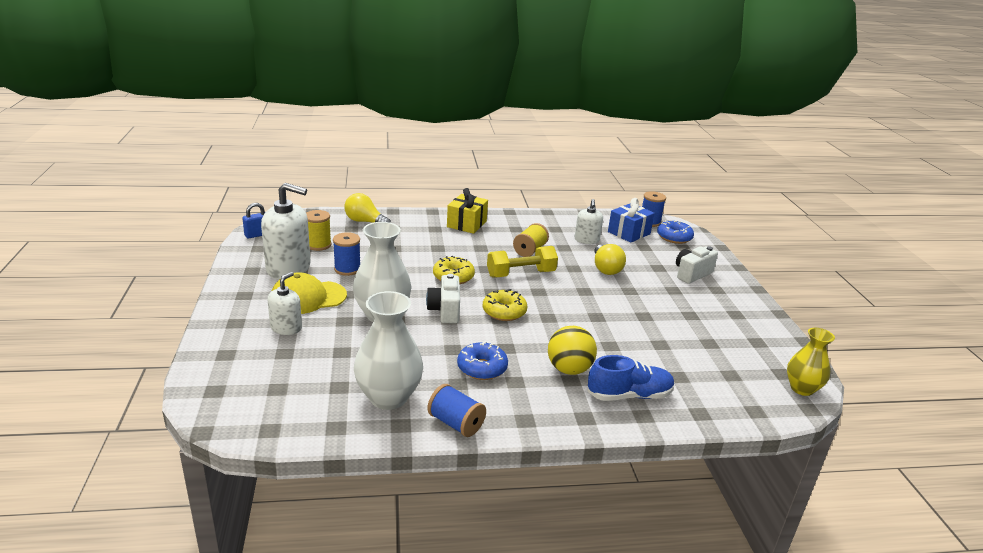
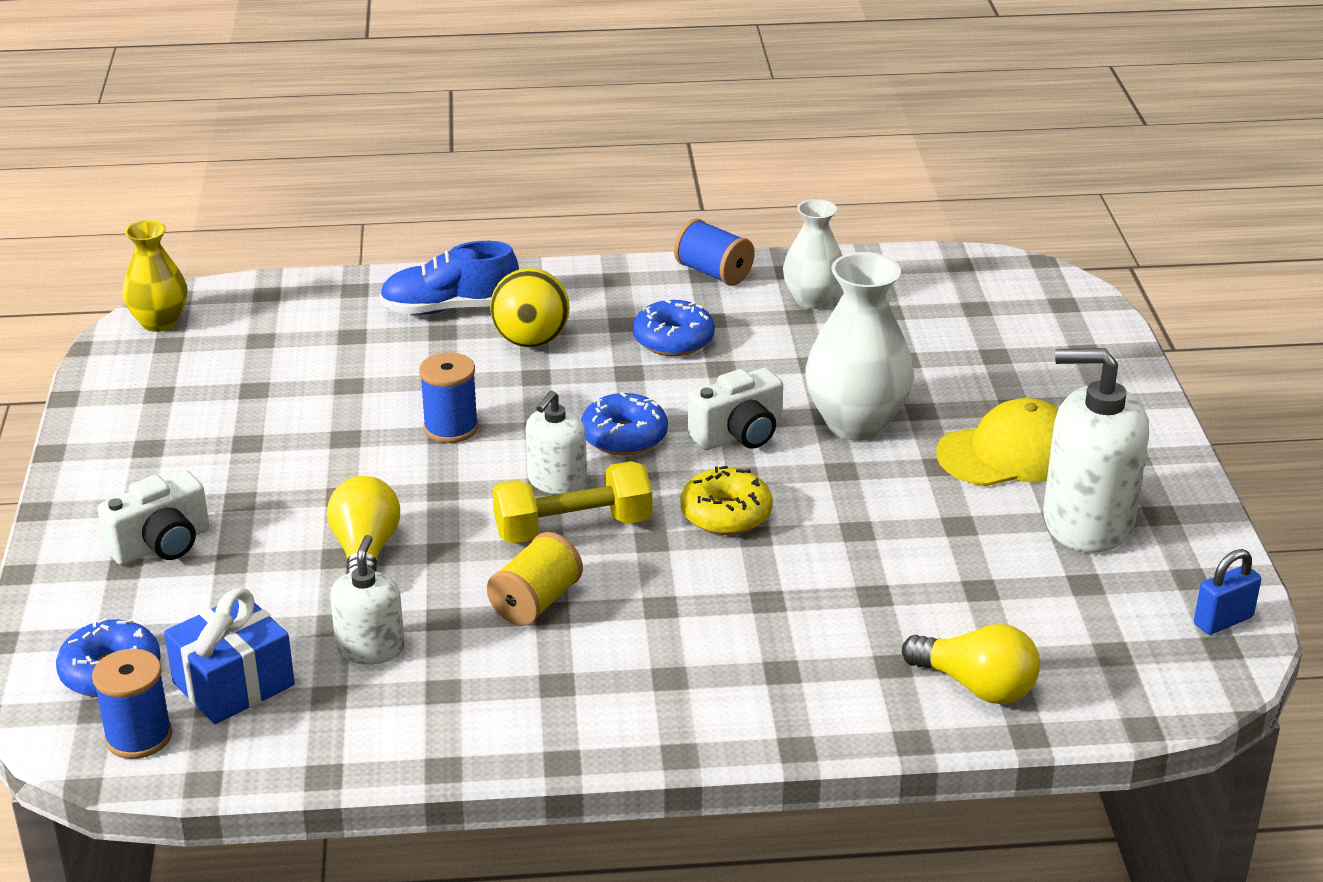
camera: 175 degrees left, 5 degrees up
(286, 328) = (1016, 395): white soap dispenser -> white soap dispenser (557, 481)
(318, 245) = (1058, 594): yellow spool -> none
(347, 269) = (961, 525): blue spool -> blue spool (451, 428)
(388, 397) = (812, 300): white vase -> white vase, size x0.64
(445, 310) = (739, 435): white camera -> white camera turned 60 degrees clockwise
(466, 224) = (695, 694): yellow gift -> none
(504, 312) = (624, 437): yellow donut -> blue donut

